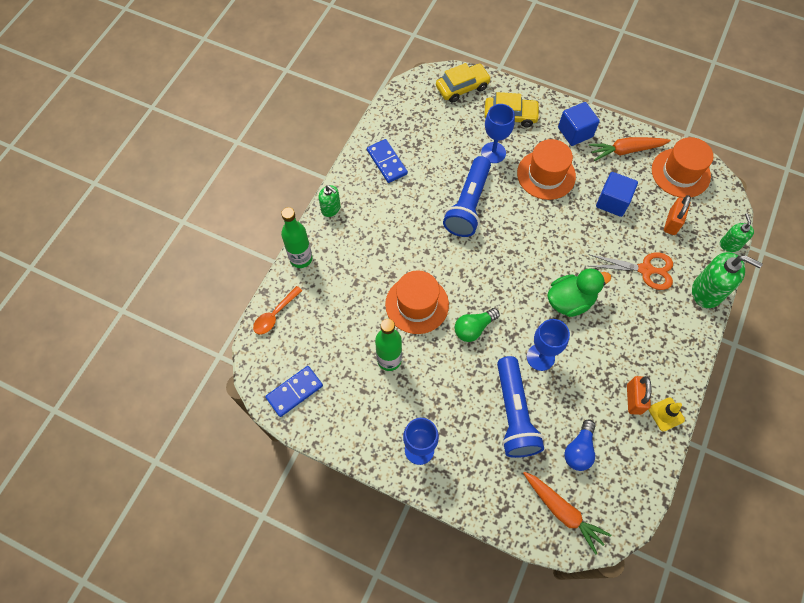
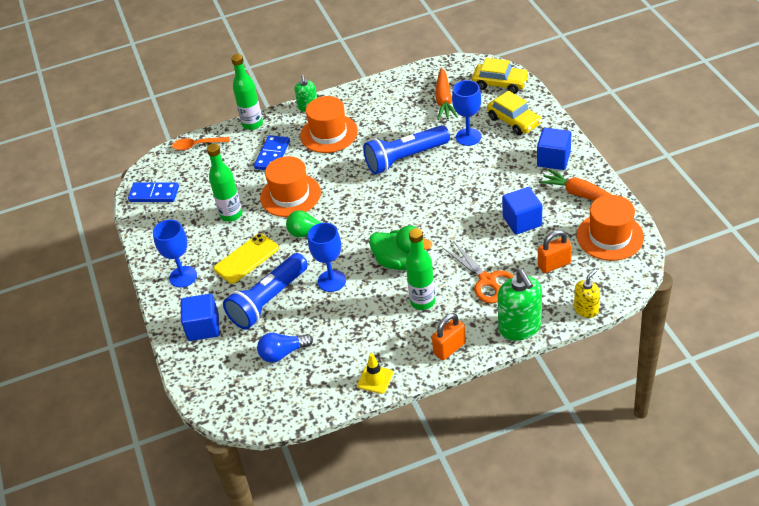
camera: 50 degrees right, 20 degrees down
(387, 162) = (381, 100): blue domino -> blue domino (272, 155)
(451, 390) = (246, 258): none -> yellow phone
(492, 481) = (203, 327): none -> blue cube
(546, 175) = (491, 173): orange hat -> orange hat (329, 133)
(562, 512) = (223, 379): orange carrot -> orange carrot (444, 100)
(623, 322) = (422, 301): none -> green bottle
(634, 399) = (364, 353): orange padlock -> orange padlock (449, 348)
(730, 244) = (586, 310): green soap dispenser -> yellow soap dispenser

